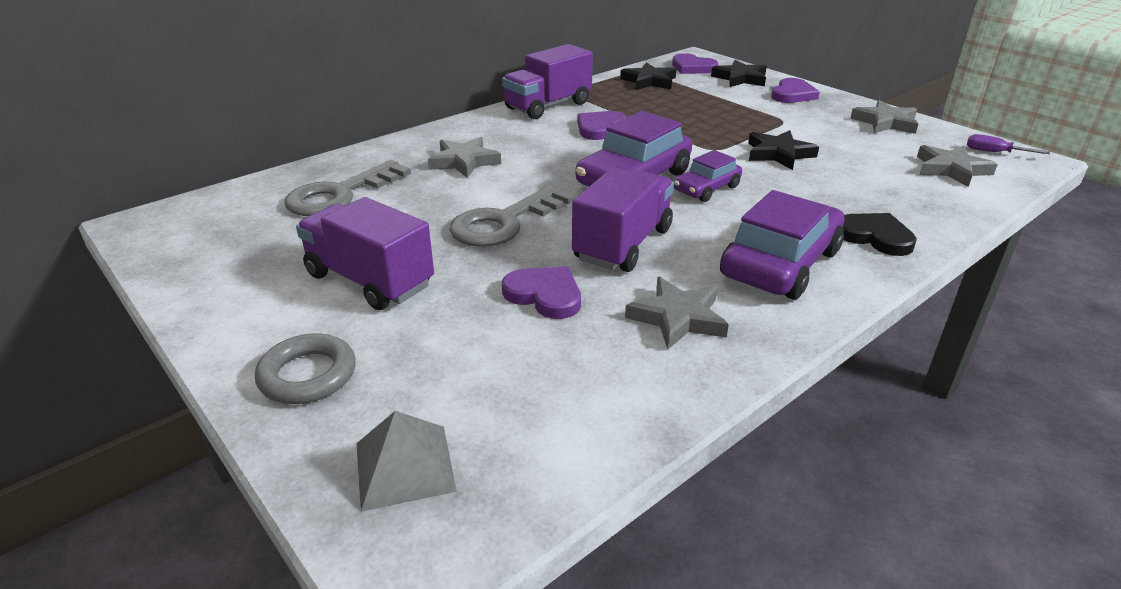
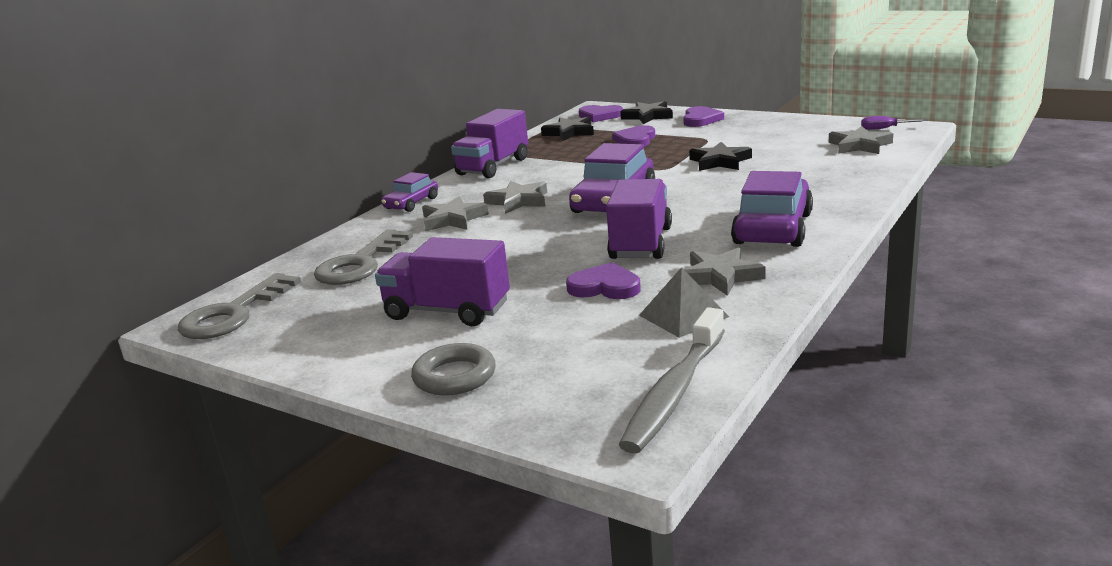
camera: 15 degrees left, 10 degrees down
(404, 466) = (585, 403): grey pyramid -> grey pyramid (683, 316)
(504, 222) = (529, 251): grey key -> grey key (233, 314)
(509, 486) = (674, 392): none -> grey toothbrush
(600, 128) = (554, 173): purple heart -> purple heart (635, 140)
(706, 189) = (679, 195): purple car -> purple car (411, 203)
(875, 237) = (831, 198): black heart -> none
(885, 122) = (789, 125): grey star -> grey star (518, 201)

